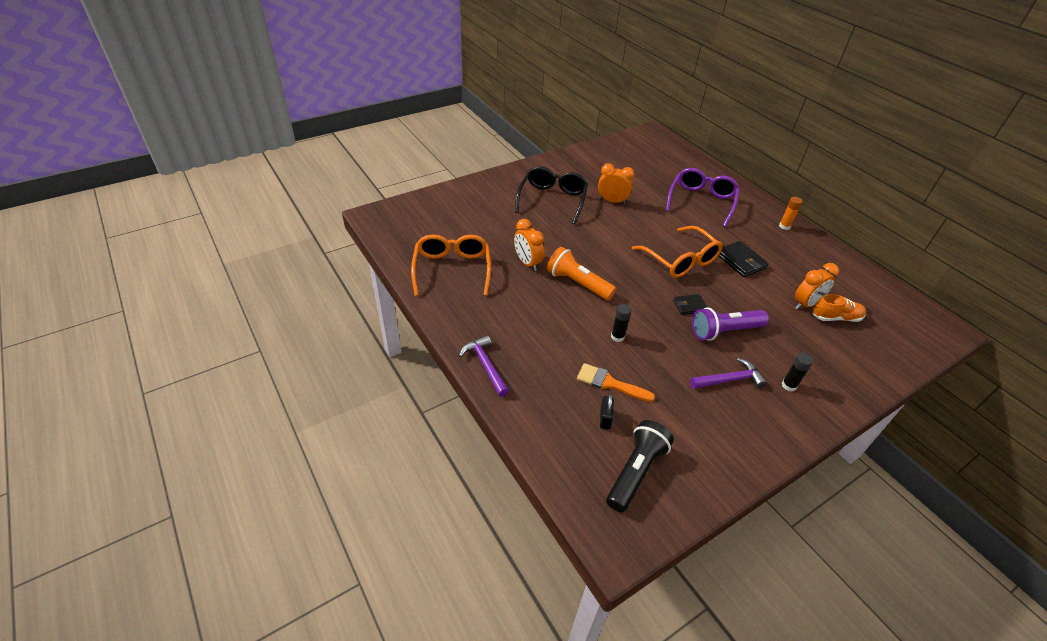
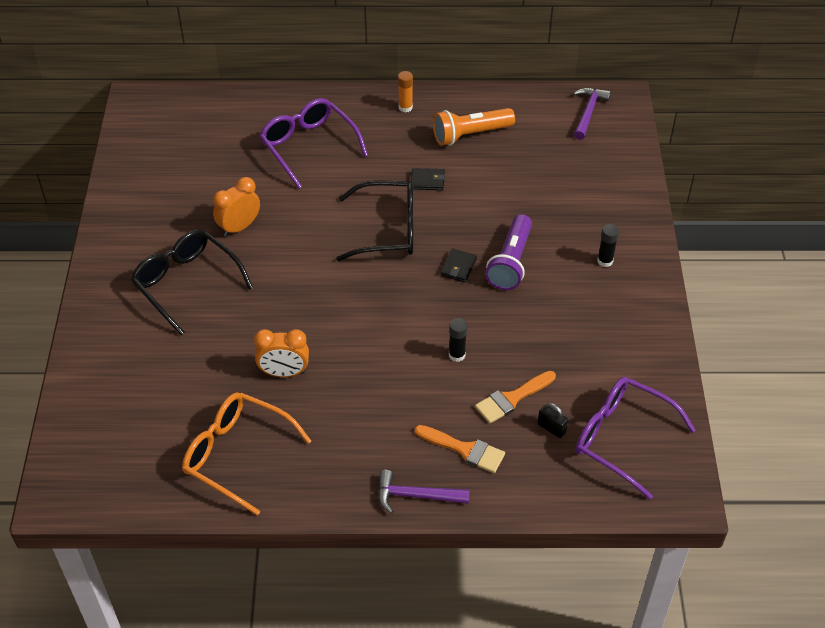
camera: 55 degrees left, 5 degrees up
(543, 375) = (464, 449): none -> orange brush
(577, 283) = (354, 344): orange flashlight -> orange flashlight (470, 135)
(636, 471) = (622, 439): black flashlight -> purple glasses
(680, 260) = (387, 230): orange glasses -> black glasses
(729, 380) = (570, 300): purple hammer -> purple hammer (588, 112)
(740, 261) = (427, 181): black wallet -> black wallet, size x0.63
(806, 304) = (522, 174): orange clock -> none
(835, 317) = (553, 166): orange shoe -> none

